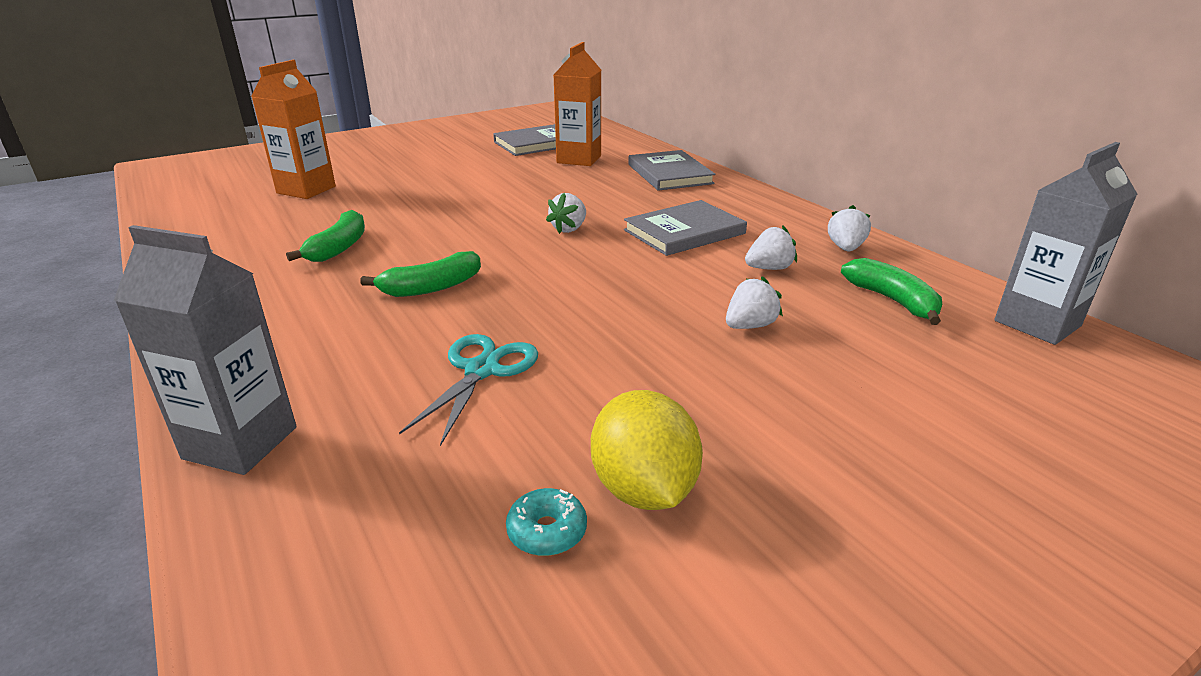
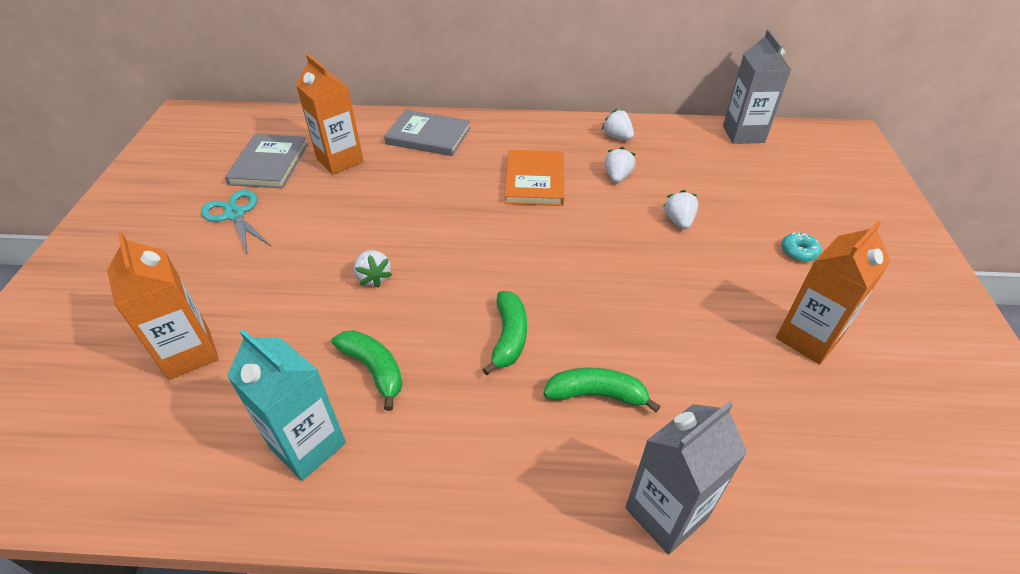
camera: 55 degrees left, 15 degrees up
(240, 251) = (308, 445): none -> turquoise carton
(481, 370) = (651, 355): turquoise scissors -> turquoise scissors (235, 215)
(547, 531) = (825, 390): turquoise donut -> turquoise donut (798, 252)
(569, 229) = (475, 227): white strawberry -> white strawberry (374, 277)
(643, 489) = (808, 338): yellow lemon -> orange carton
(684, 232) = (535, 180): grey book -> orange book
(892, 300) = (689, 159): green banana -> green banana (597, 394)

